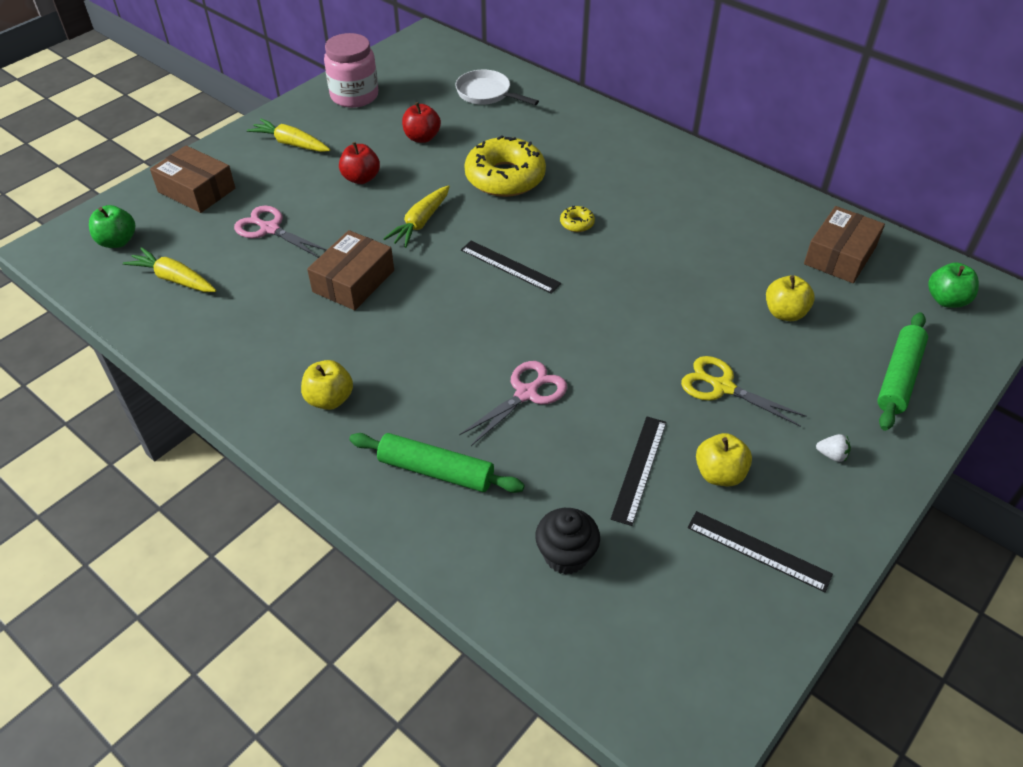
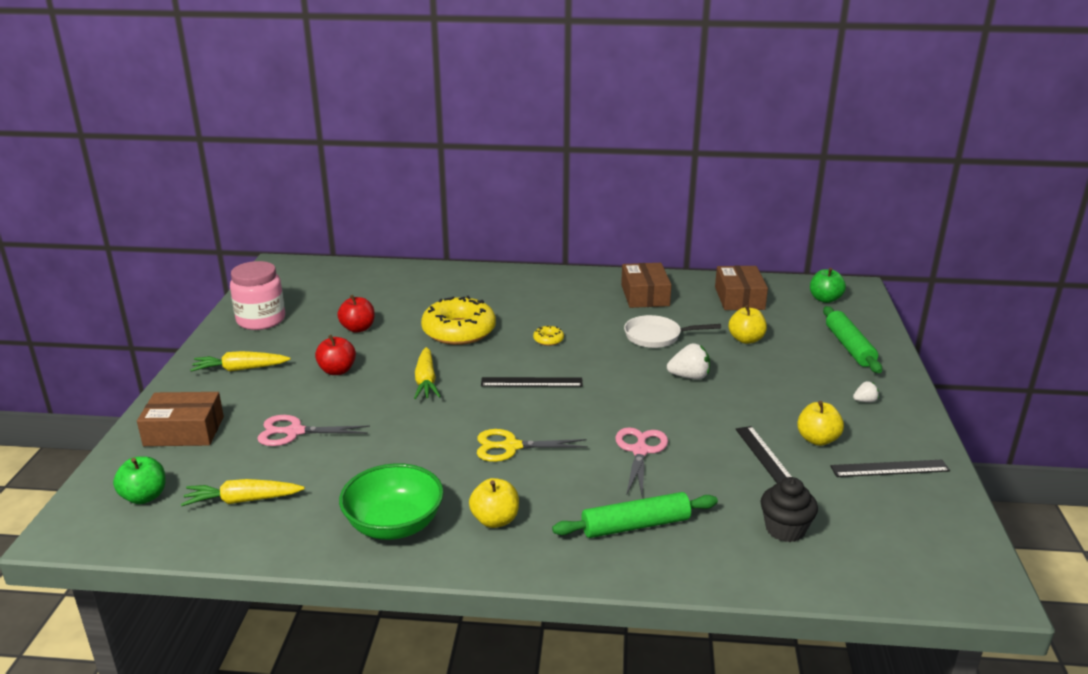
camera: 35 degrees left, 20 degrees down
(252, 361) = (394, 525): none -> green bowl
(353, 281) = (416, 438): brown box -> brown box (645, 295)
(487, 94) = (378, 285): white pan -> white pan (656, 336)
(669, 331) = (689, 377): none -> white strawberry
(722, 387) = (760, 393): yellow scissors -> yellow scissors (511, 447)

